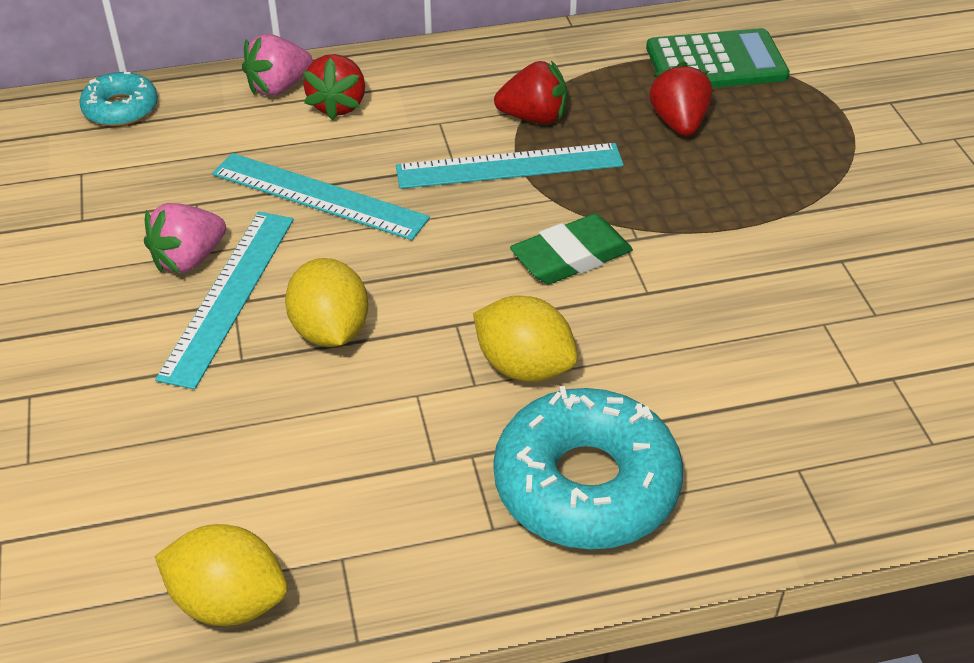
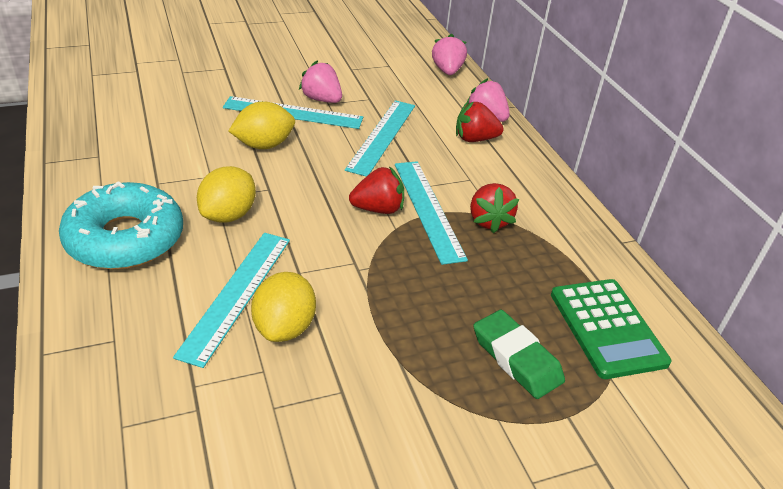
camera: 80 degrees right, 5 degrees down
(121, 109) = (447, 71): turquoise donut -> pink strawberry
(229, 601) = (82, 126): yellow lemon -> yellow lemon (284, 327)
(571, 257) = (334, 236): green eraser -> green eraser (516, 358)
(679, 123) = (507, 299): red strawberry -> red strawberry (378, 209)
(697, 351) = (236, 294): none -> turquoise ruler

